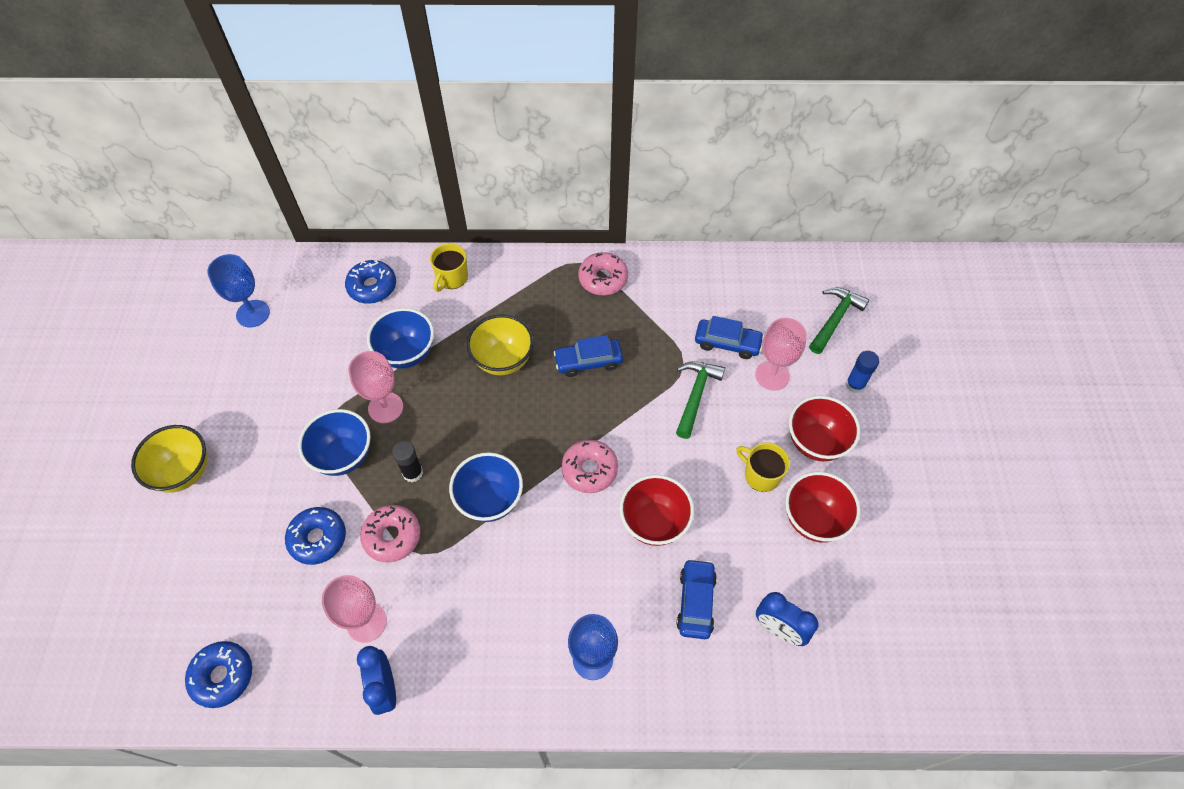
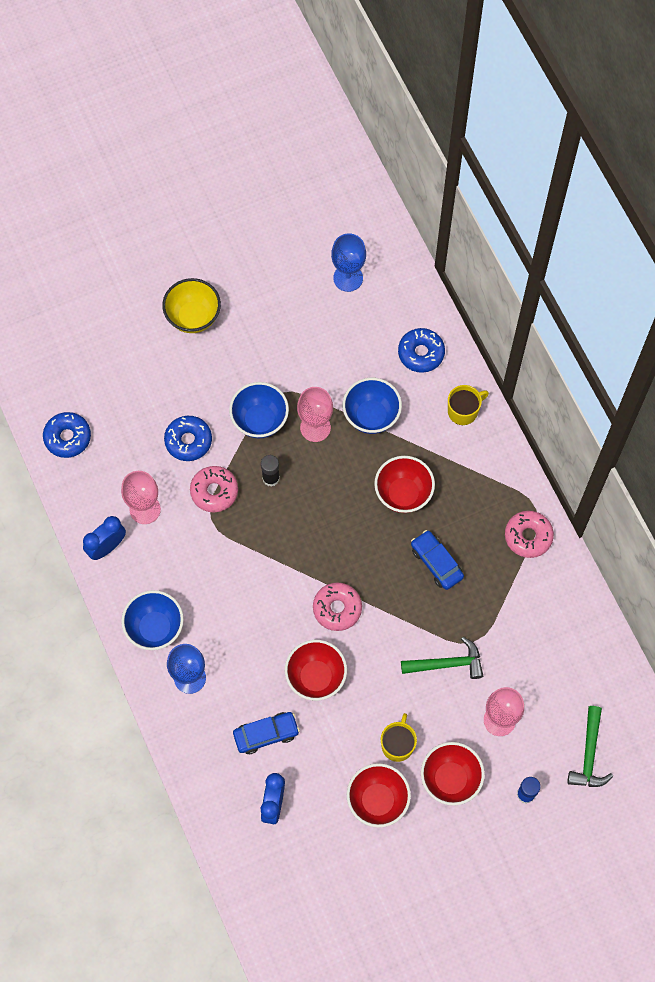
camera: 65 degrees right, 10 degrees up
(452, 277) = (463, 411): yellow mug -> yellow mug turned 150 degrees clockwise
(490, 500) = (276, 546): blue bowl -> blue bowl (155, 628)
(503, 360) = (403, 494): yellow bowl -> red bowl
(727, 343) = (514, 670): blue car -> none
(835, 319) = (589, 755): green hammer -> green hammer turned 90 degrees clockwise

